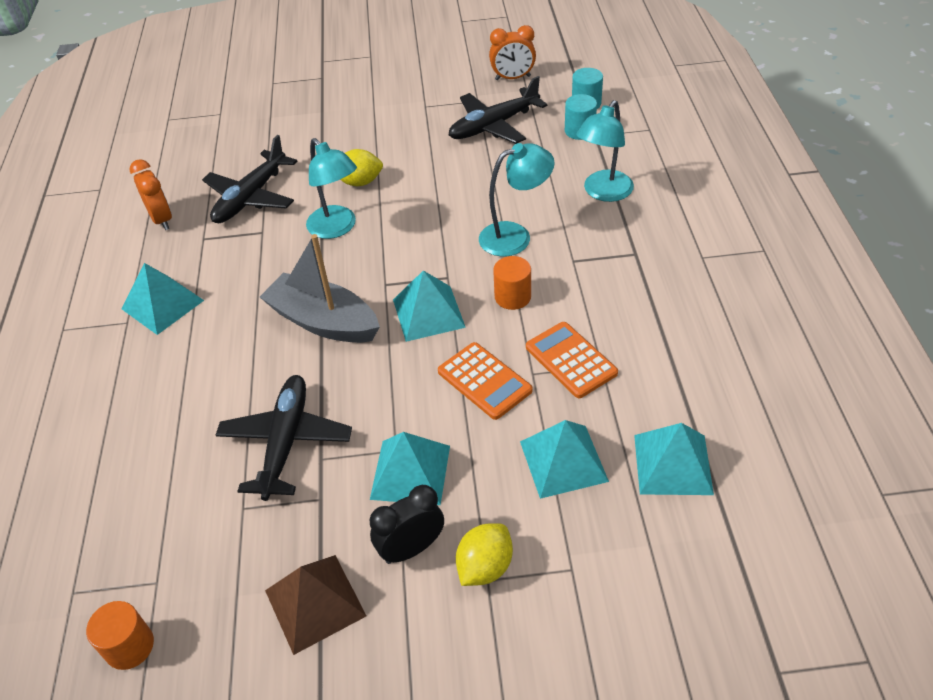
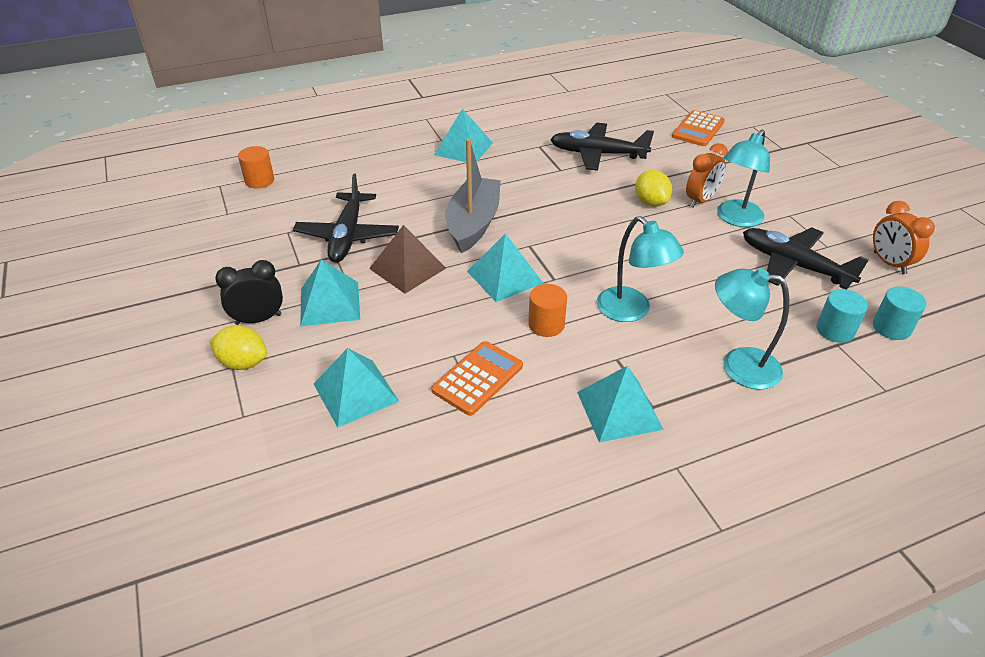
camera: 70 degrees right, 5 degrees down
(129, 646) = (181, 216): orange cylinder -> orange cylinder (259, 180)
(162, 219) = (550, 123): orange clock -> orange clock (701, 200)
(286, 442) = (347, 236): black plane -> black plane turned 105 degrees clockwise
(315, 603) = (211, 283): brown pyramid -> brown pyramid (407, 268)
(337, 228) = (584, 204): turquoise lamp -> turquoise lamp (735, 219)
(411, 548) = (258, 319): black clock -> black clock turned 60 degrees counterclockwise
(484, 381) = (435, 326): orange calculator -> orange calculator (698, 129)
(672, 464) = (365, 473): turquoise pyramid -> turquoise pyramid (619, 410)

